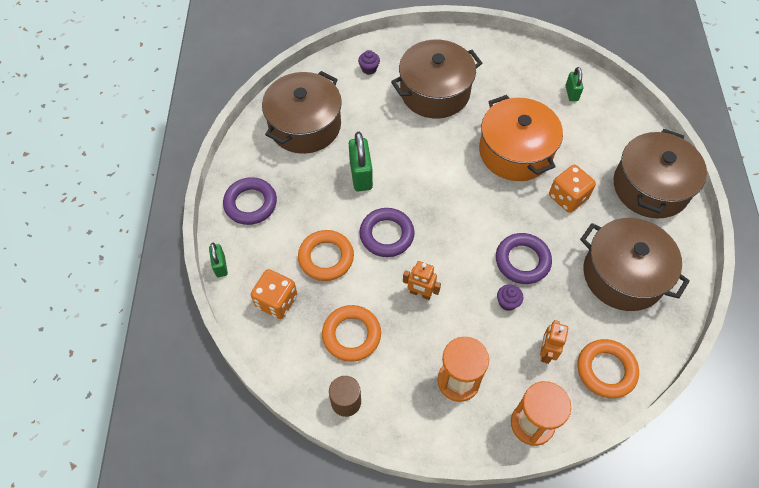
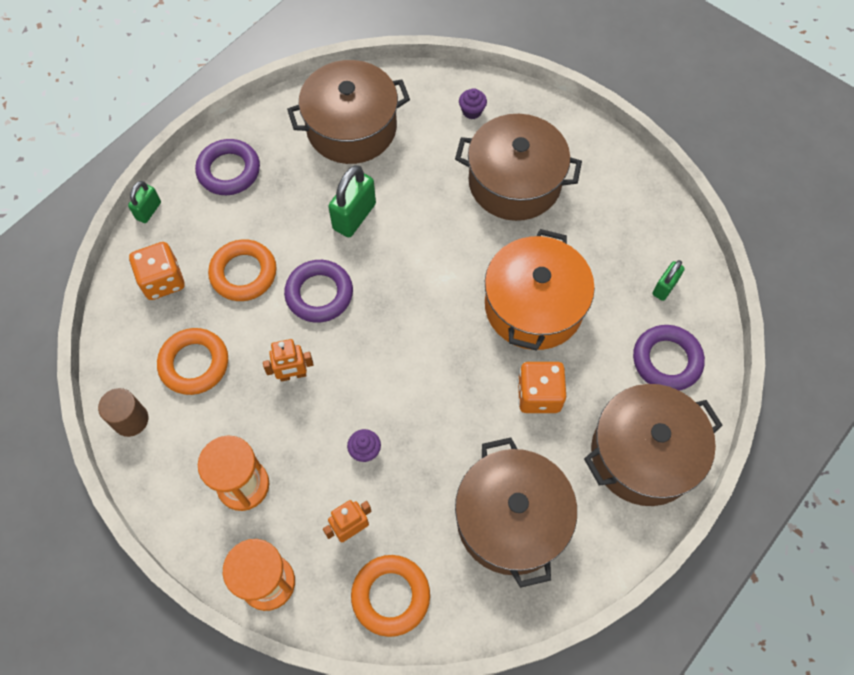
camera: 40 degrees right, 5 degrees up
(420, 293) = (293, 375): orange robot -> orange robot turned 75 degrees counterclockwise
(522, 261) = (422, 422): purple ring -> purple ring (666, 360)

